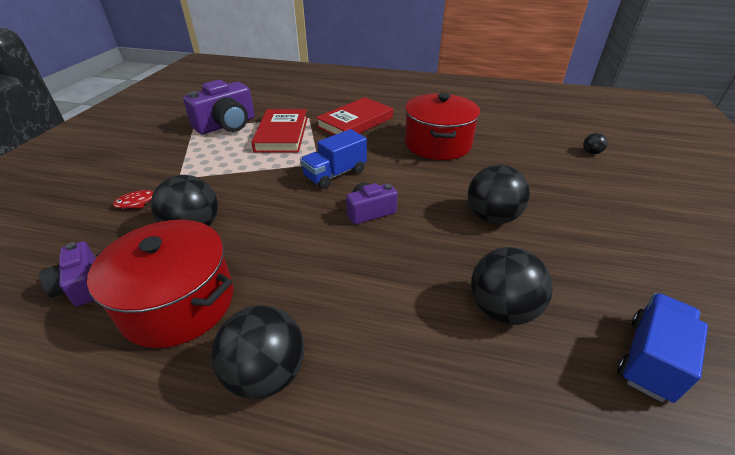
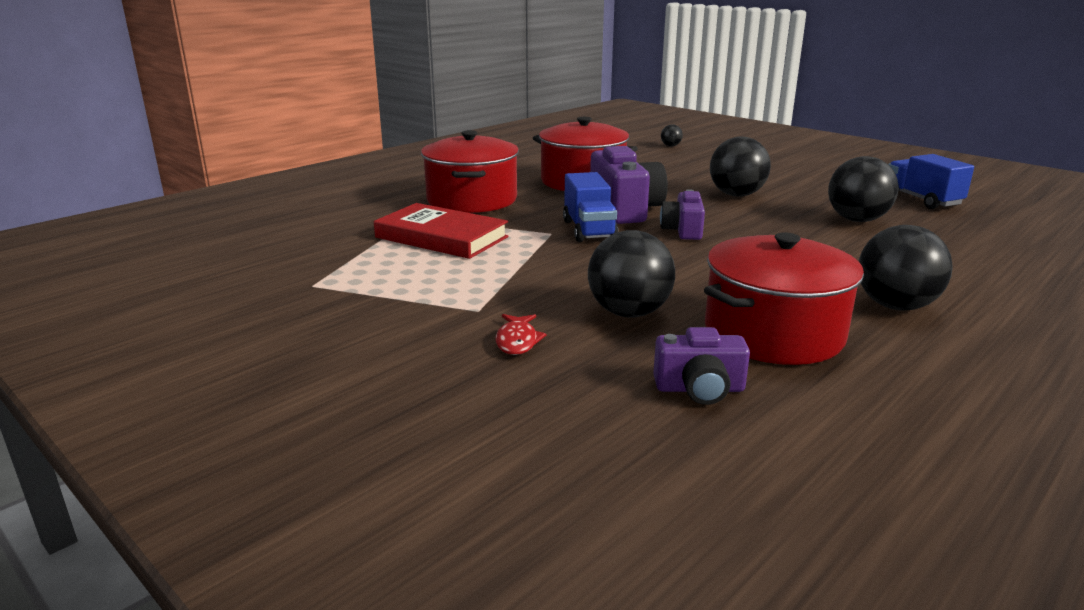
camera: 60 degrees left, 15 degrees down
(227, 125) = (348, 263): purple camera -> purple camera (625, 209)
(355, 122) = (472, 200): red book -> red pot

